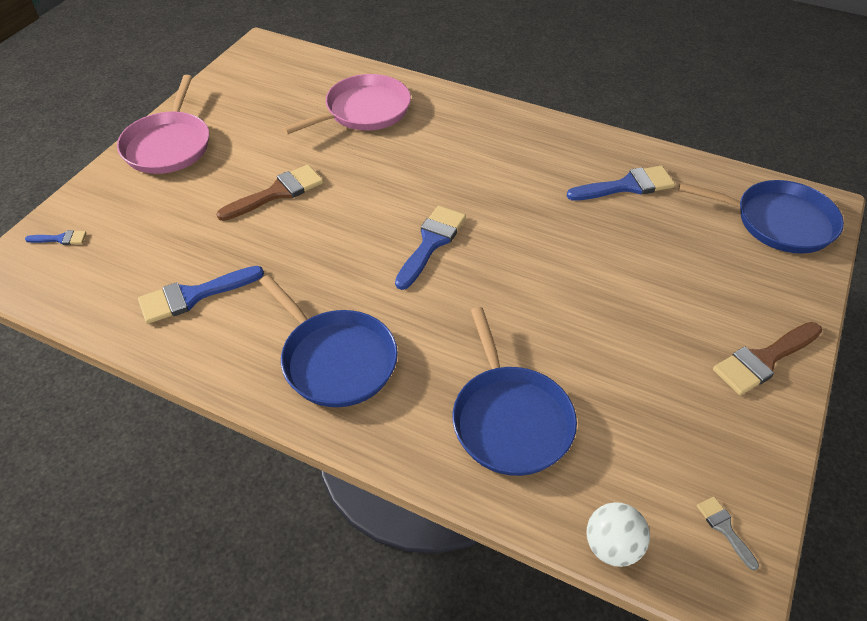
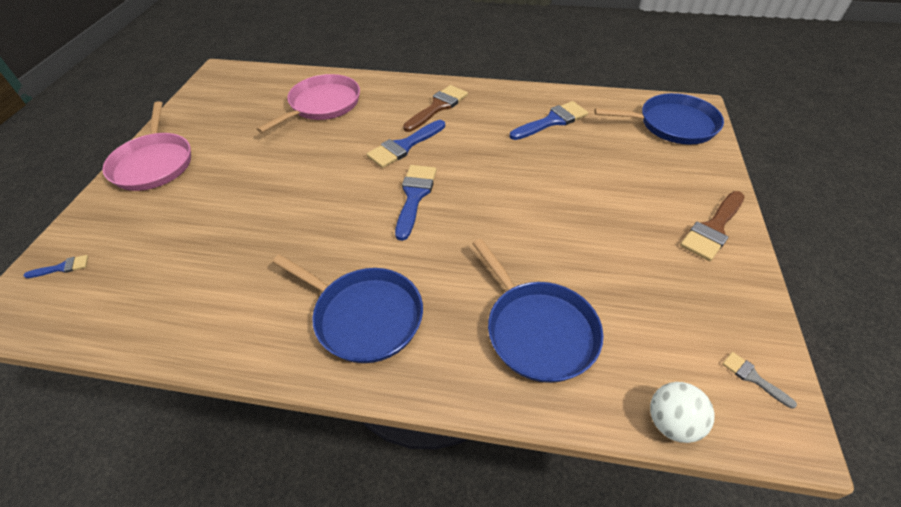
camera: 15 degrees left, 0 degrees up
(193, 296) = (210, 290): blue brush -> blue brush (404, 146)
(277, 192) = (266, 183): brown brush -> brown brush (438, 107)

